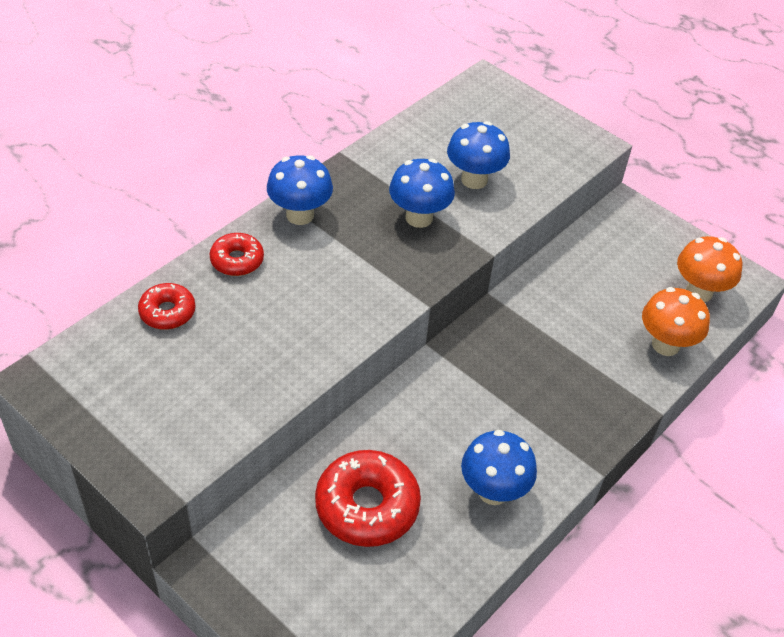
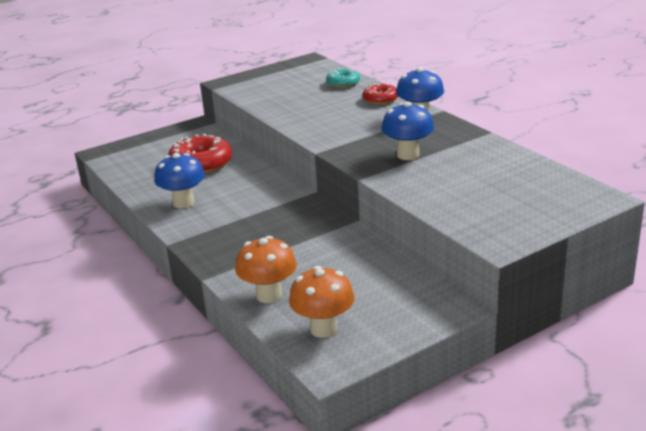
camera: 110 degrees right, 20 degrees down
(167, 312) = (343, 83): red donut -> turquoise donut
(474, 180) = (450, 179): blue mushroom -> none

